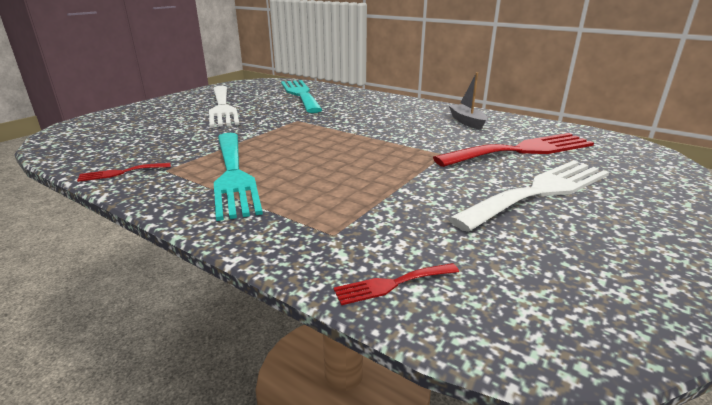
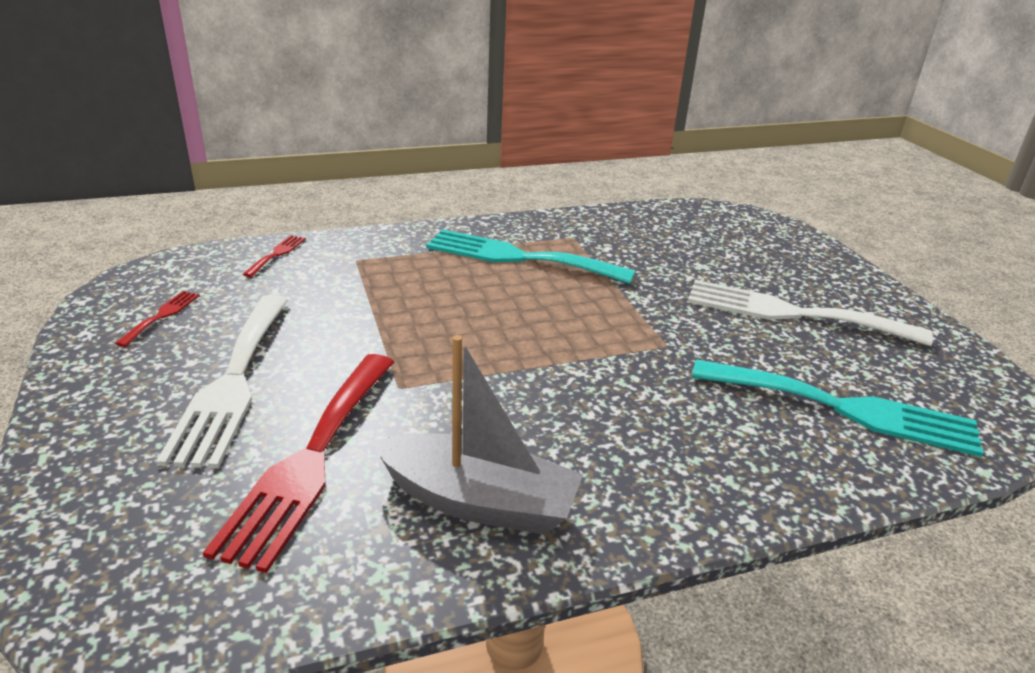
camera: 125 degrees right, 5 degrees up
(121, 173) = (589, 221): red fork -> red fork (162, 316)
(467, 122) = (478, 501): grey boat -> grey boat, size x1.71

